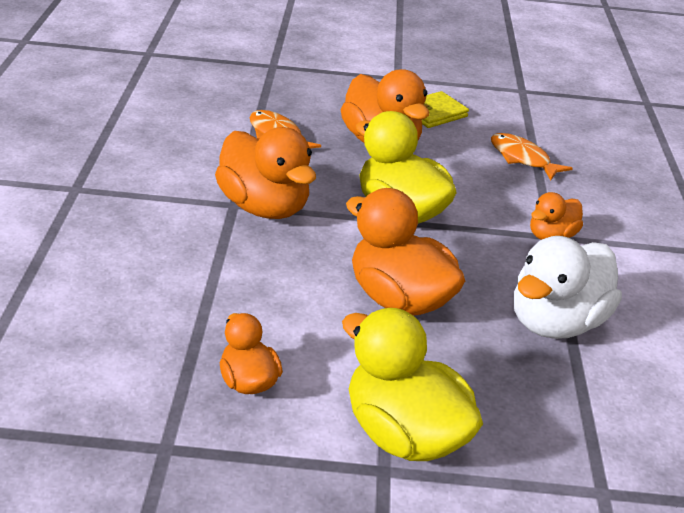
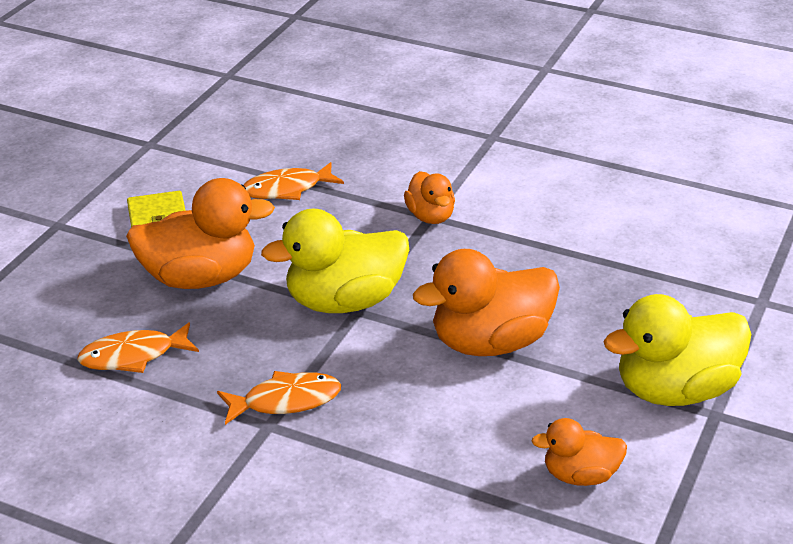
camera: 65 degrees left, 0 degrees up
(264, 207) = (286, 401): orange duck -> orange fish
(555, 322) = (557, 257): white duck -> none

